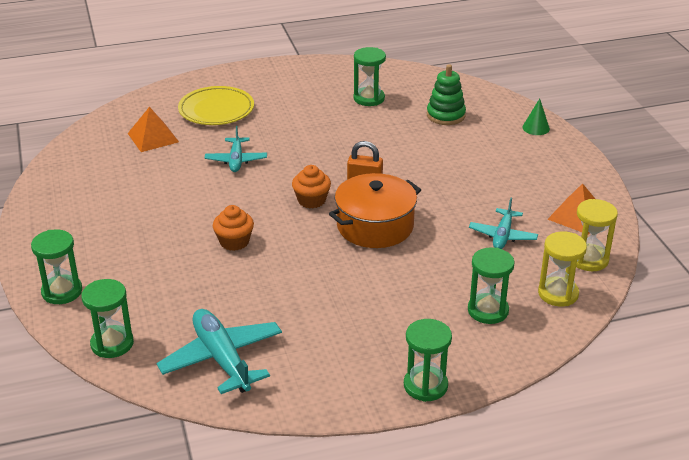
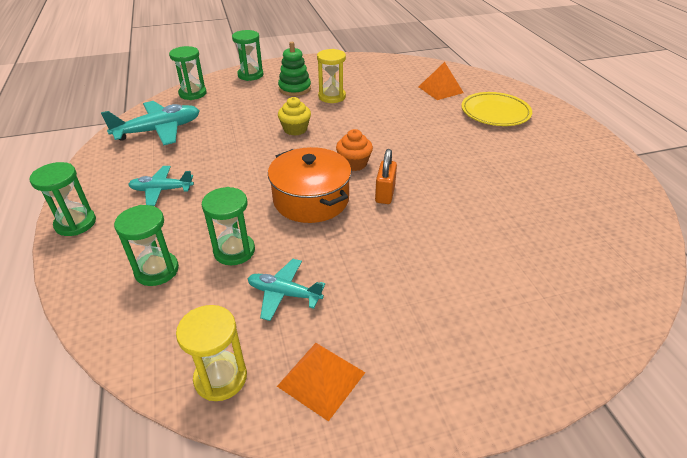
camera: 90 degrees right, 5 degrees up
(234, 242) = (295, 129): orange cupcake -> yellow cupcake
(236, 160) = (414, 125): turquoise plane -> turquoise plane (162, 190)
(369, 98) = (561, 198): green hourglass -> green hourglass (234, 251)
(446, 115) = (550, 260): green stacking toy -> green stacking toy (295, 89)
(536, 128) = (554, 357): green cone -> none
(558, 294) = (163, 334): yellow hourglass -> yellow hourglass (332, 97)

